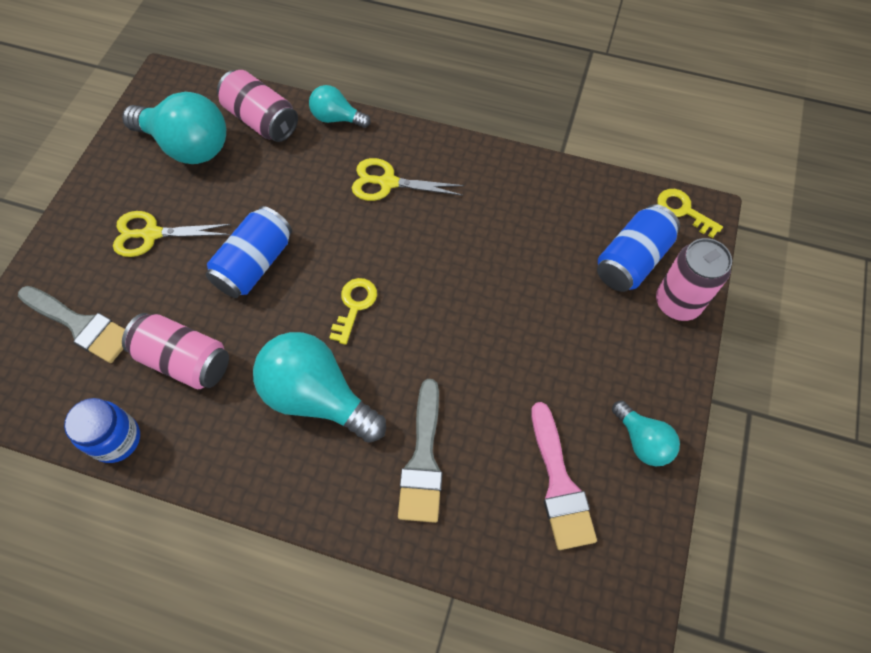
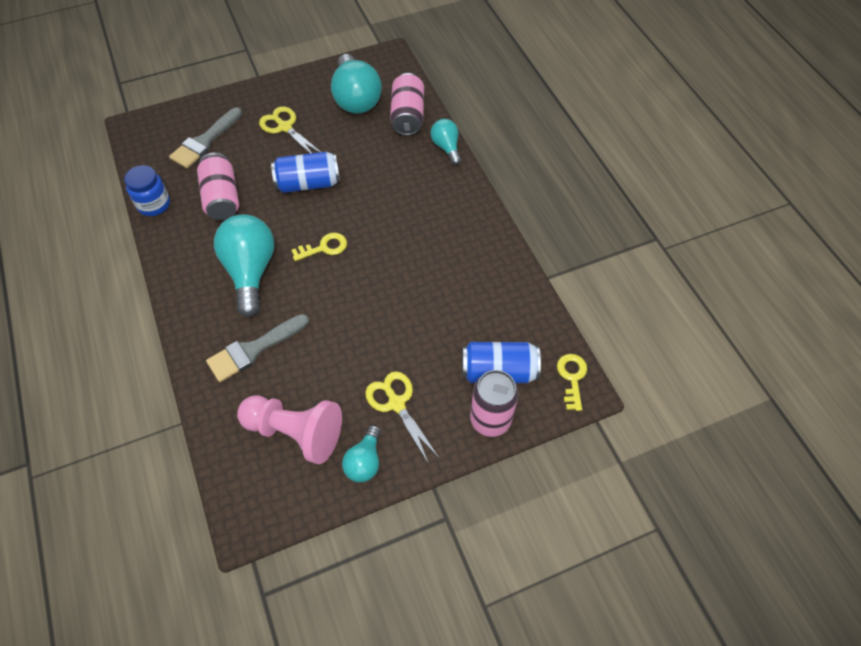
camera: 50 degrees right, 5 degrees down
(81, 325) = (205, 141): grey brush -> grey brush turned 45 degrees clockwise
(388, 182) = (425, 204): yellow scissors -> yellow scissors (396, 403)
(559, 484) = (295, 432): pink brush -> pink pawn

